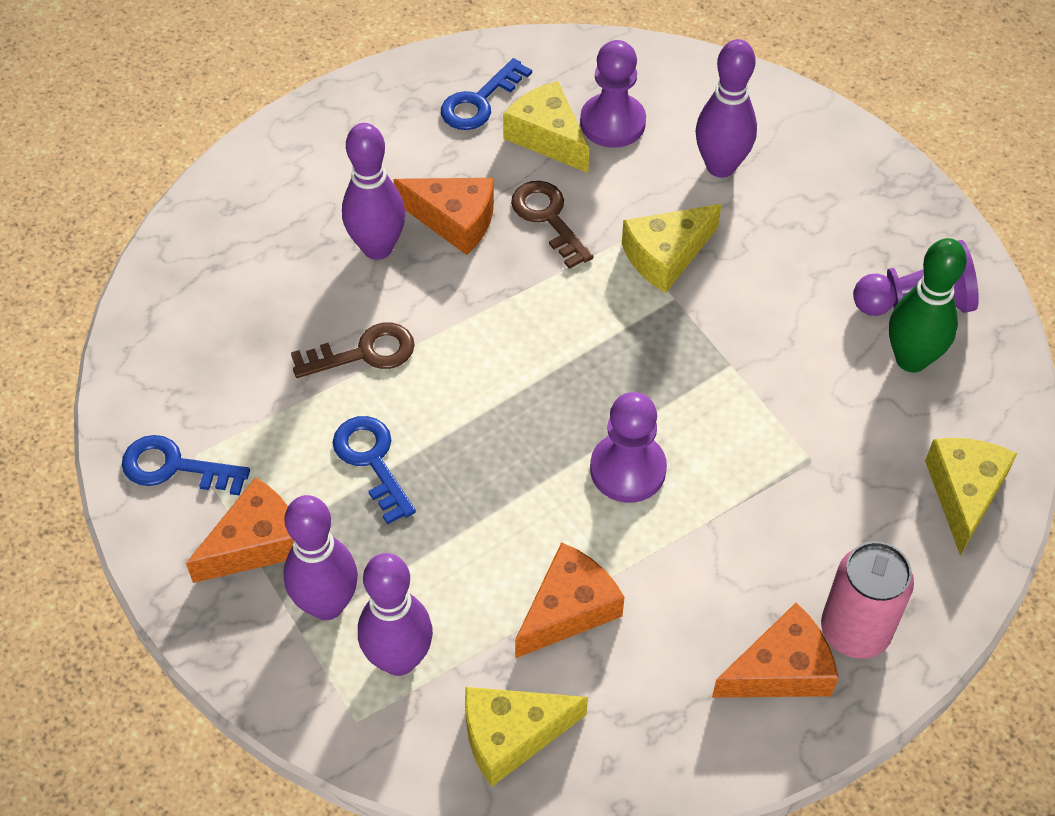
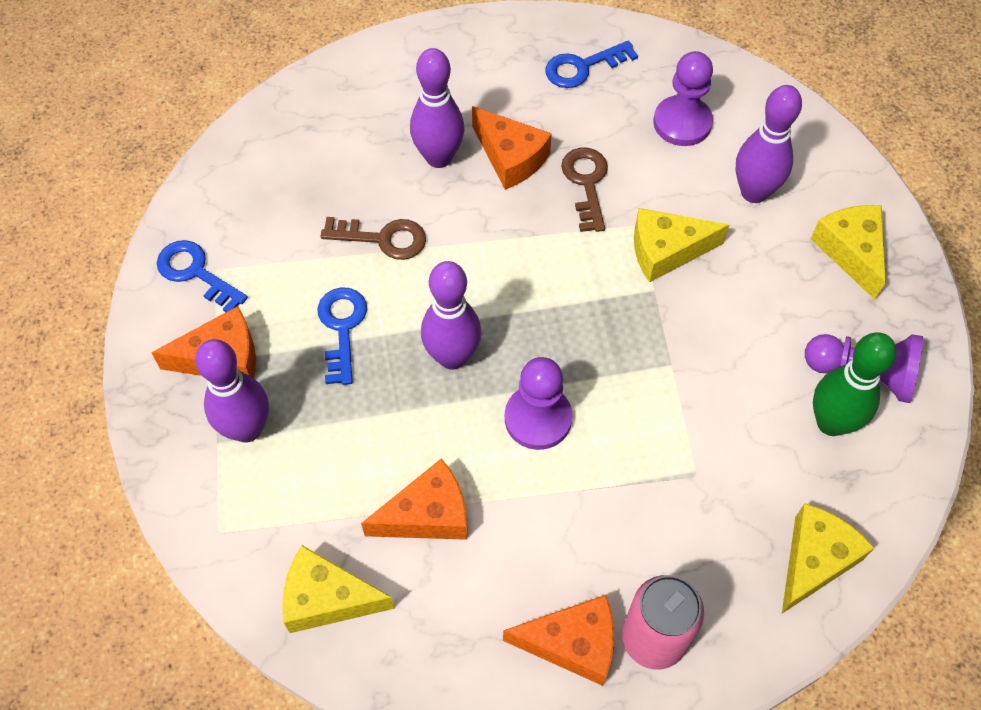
camera: 25 degrees right, 5 degrees up
(399, 659) = (276, 497): purple bowling pin -> purple bowling pin (452, 357)
(547, 137) = (622, 115): yellow cheese -> yellow cheese (851, 252)

